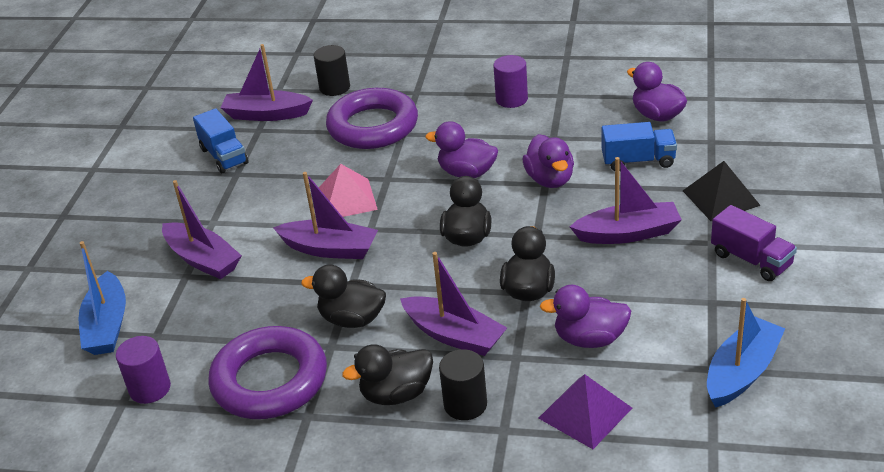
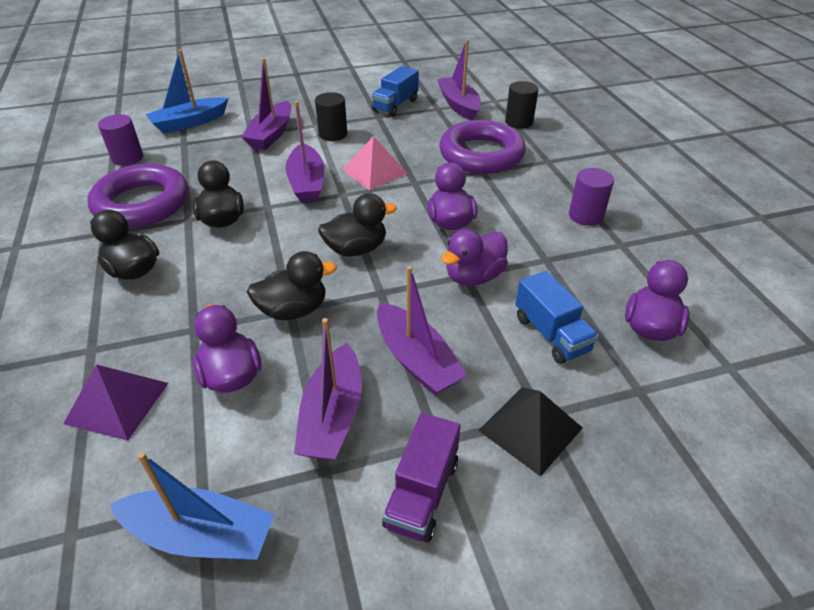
camera: 60 degrees right, 5 degrees up
(454, 335) = (215, 281): purple boat -> purple boat (332, 415)
(465, 404) = (123, 314): black cylinder -> black cylinder (333, 134)

